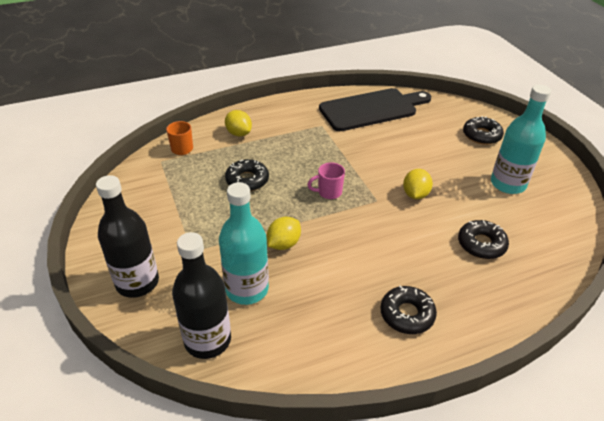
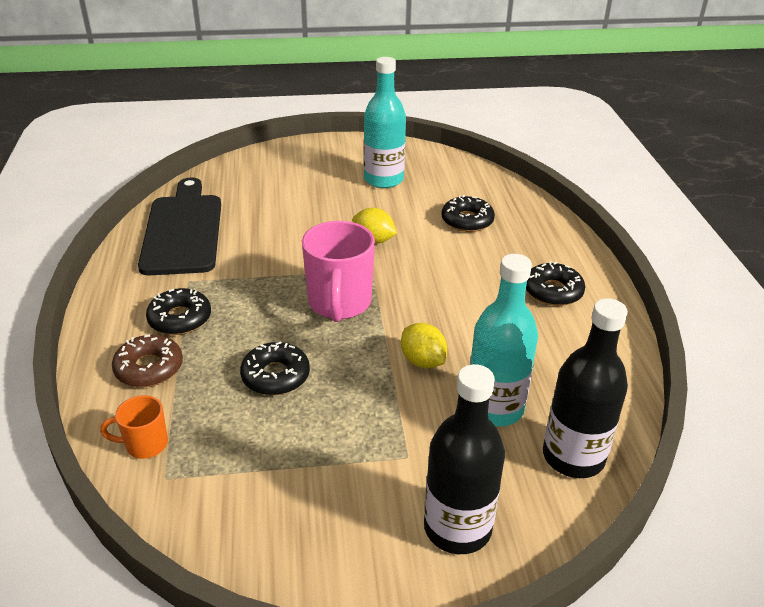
camera: 75 degrees left, 5 degrees down
(239, 133) = (149, 368): yellow lemon -> brown donut
(329, 192) = (339, 304): pink mug -> pink mug, size x1.92
(481, 135) = (293, 170): black donut -> black donut (180, 318)

